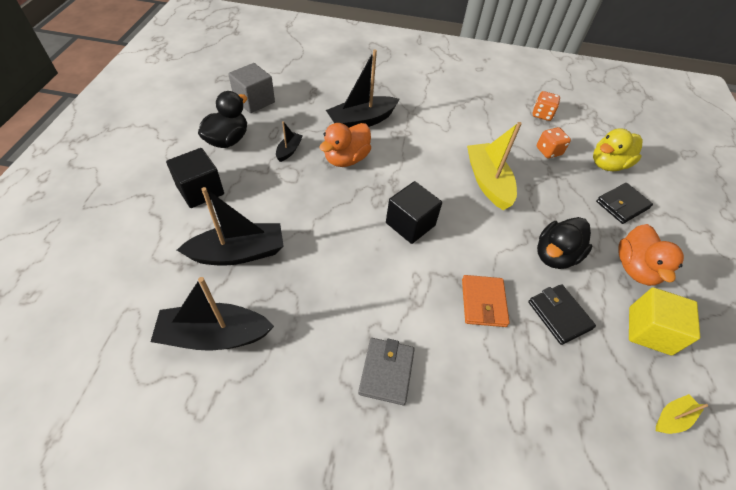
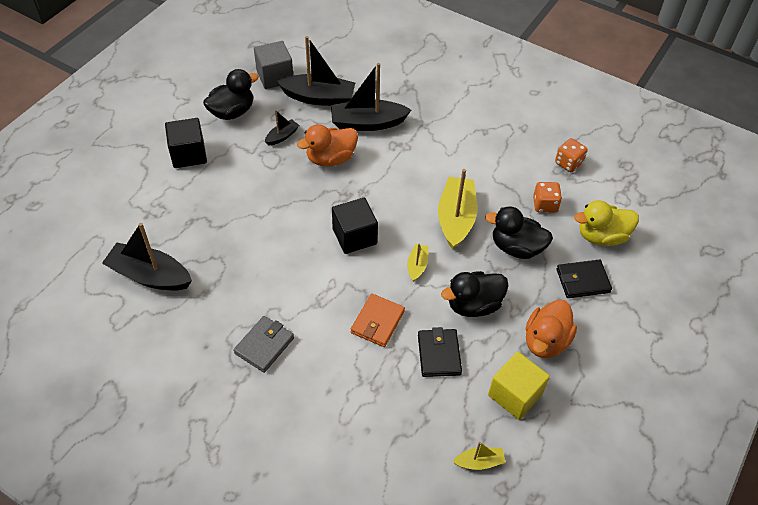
camera: 25 degrees right, 0 degrees up
(238, 253) = (195, 218): black boat -> black boat (318, 98)
(483, 234) = (417, 266): none -> yellow boat
(552, 193) = (516, 248): none -> black duck

